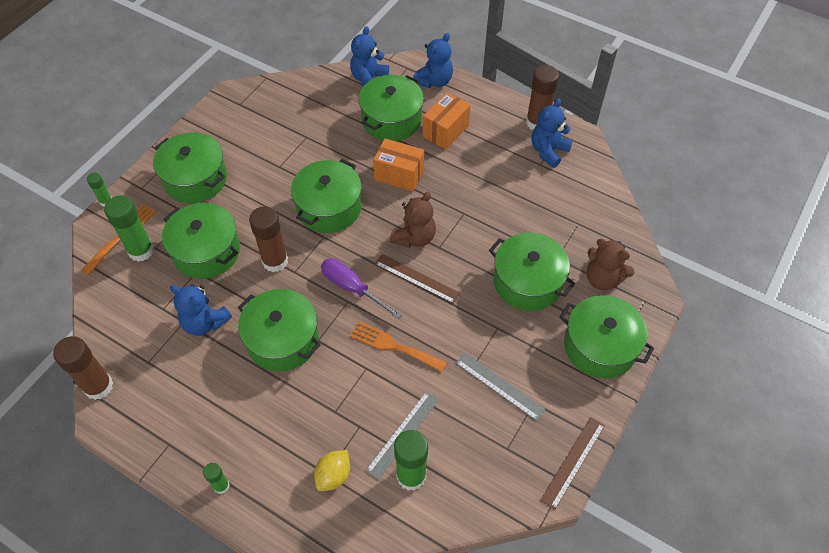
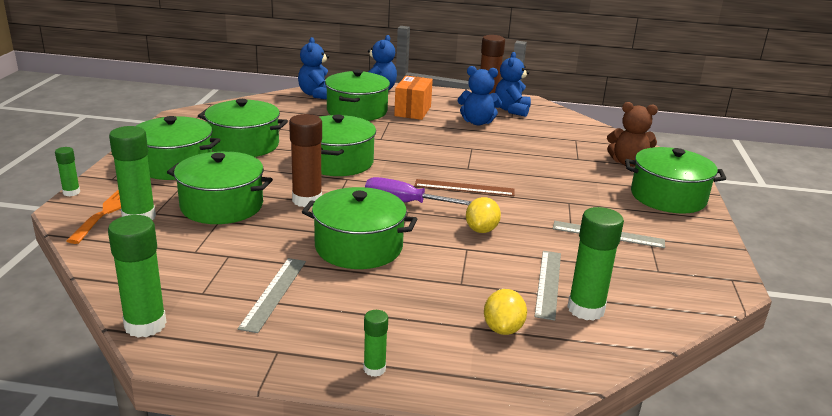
camera: 25 degrees left, 30 degrees down
(99, 386) = (145, 325): brown glue stick -> green glue stick
(195, 378) = (274, 293): none -> grey ruler
(205, 322) = (256, 252): blue teddy bear -> blue teddy bear (477, 122)
(393, 346) = (481, 230): orange fork -> yellow lemon
(399, 175) = (391, 137): orange box -> none
(414, 237) = (439, 166): brown teddy bear -> none
(527, 282) = (567, 174): green pot -> green pot (244, 145)
(573, 462) = (725, 265): brown ruler -> none

